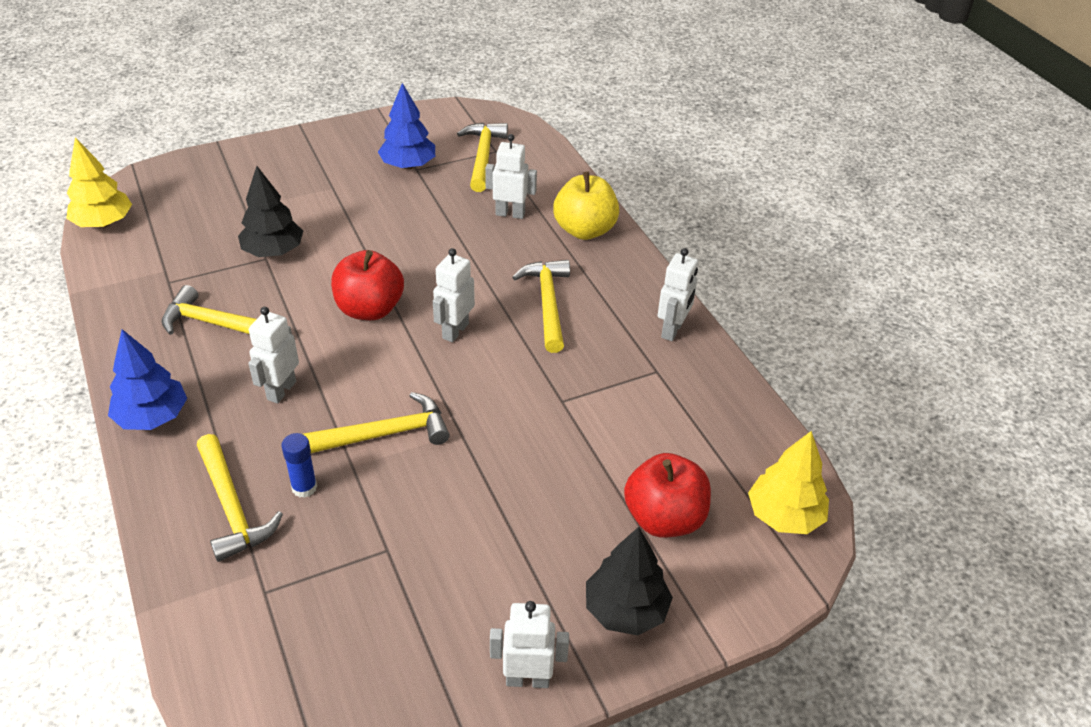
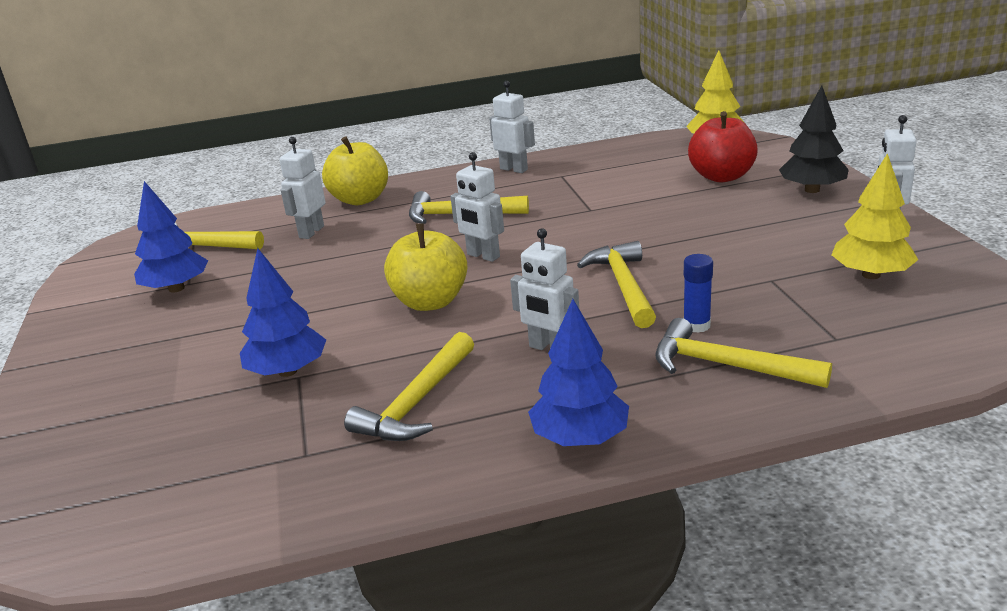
camera: 75 degrees left, 15 degrees down
(104, 223) = (108, 543): yellow tree -> yellow tree (871, 275)
(232, 507) = (727, 366): yellow hammer -> yellow hammer turned 135 degrees counterclockwise
(273, 251) = (287, 371): black tree -> blue tree
(369, 309) = (430, 302): red apple -> yellow apple

